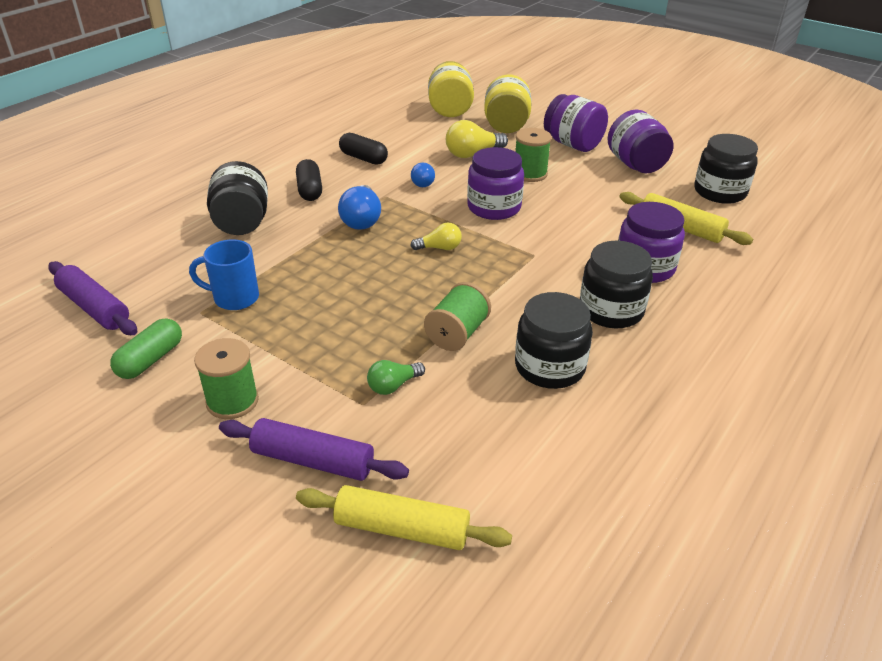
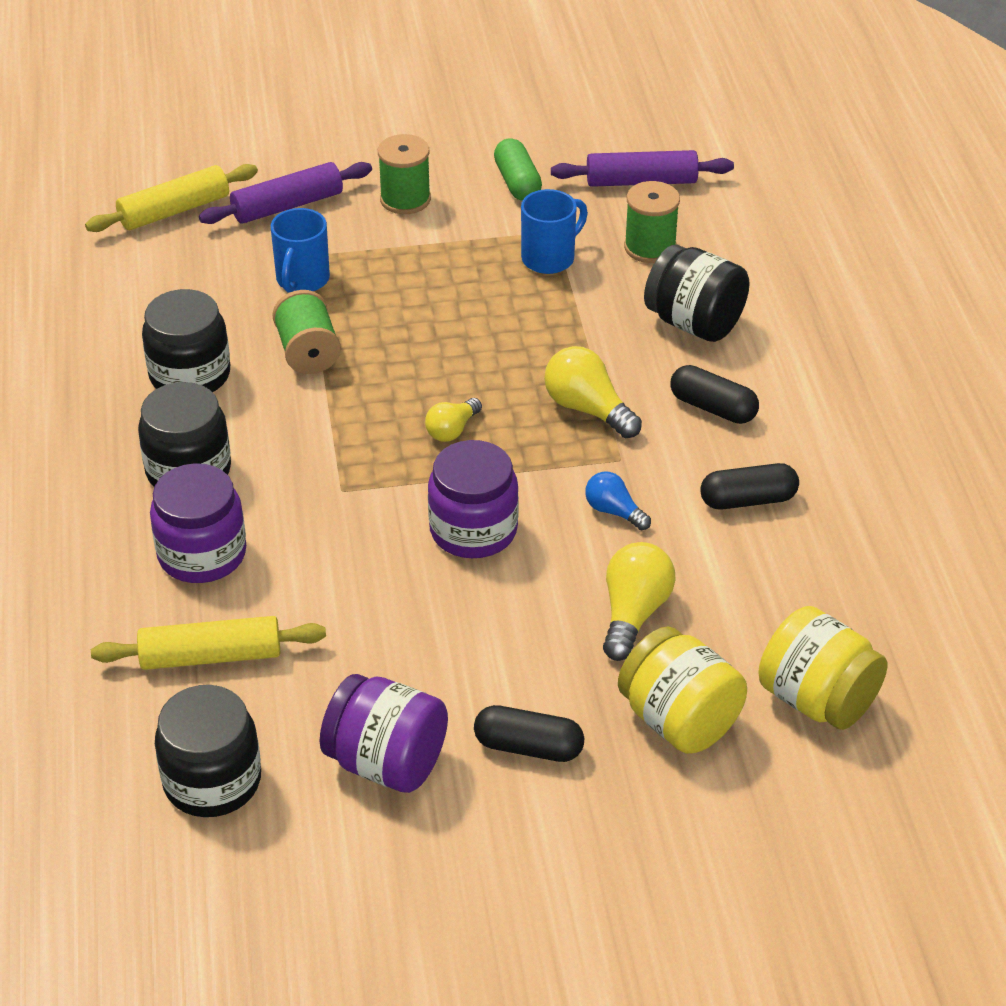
camera: 135 degrees right, 5 degrees up
(361, 220) = (587, 409): blue light bulb -> yellow light bulb
(393, 386) = (302, 280): green light bulb -> blue mug
(530, 174) = (507, 627): green spool -> green spool (650, 247)
(572, 144) = (528, 747): purple jar -> black capsule

